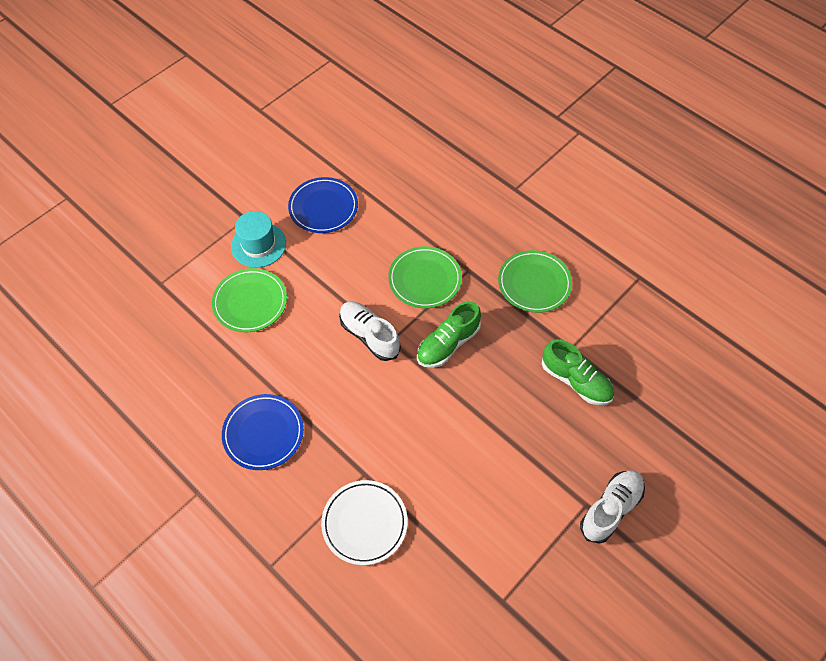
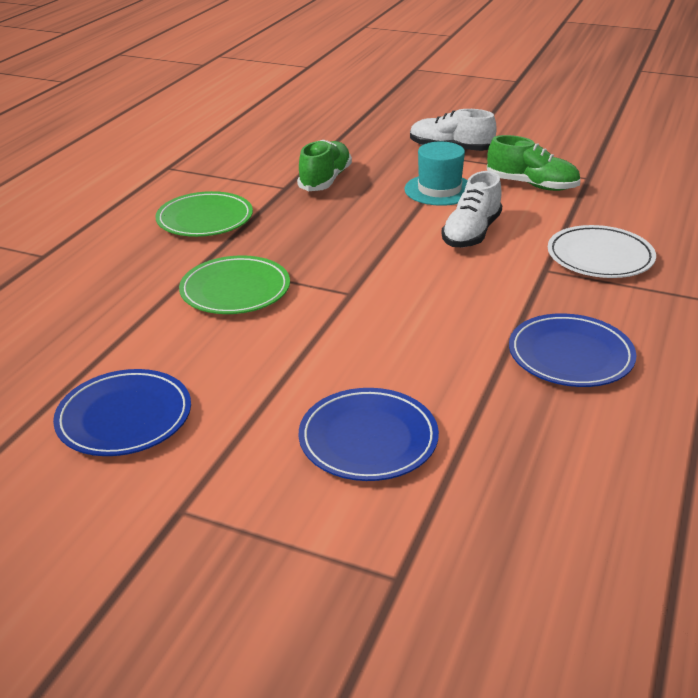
camera: 110 degrees left, 25 degrees down
(250, 302) = (368, 439): green plate -> blue plate
(258, 245) = (240, 470): turquoise hat -> turquoise hat (439, 190)
(369, 335) = (354, 311): white shoe -> white shoe (471, 233)
(448, 344) = (328, 255): green shoe -> green shoe (532, 185)

